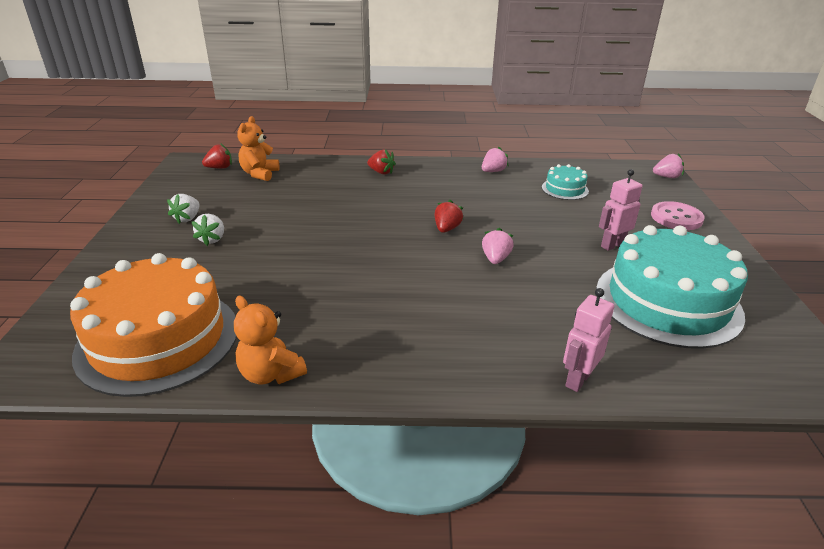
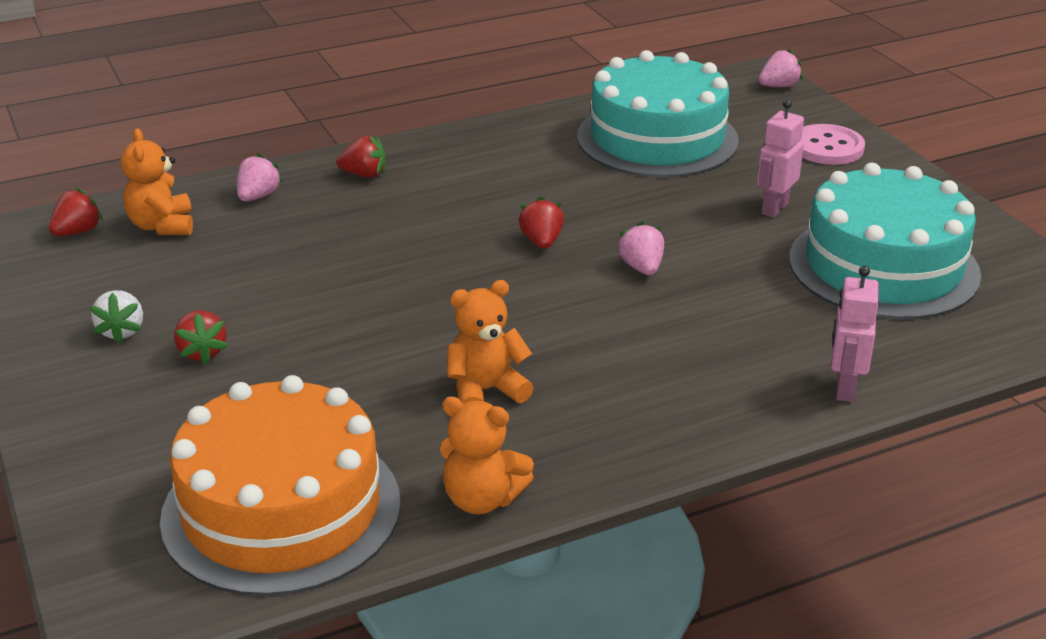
camera: 25 degrees left, 0 degrees up
(212, 239) = (202, 352): white strawberry -> red strawberry
(336, 305) = (486, 391): none -> orange teddy bear
(493, 171) = (534, 133): pink strawberry -> pink strawberry (258, 196)
(565, 189) = (657, 138): turquoise cake -> turquoise cake, size x2.22

